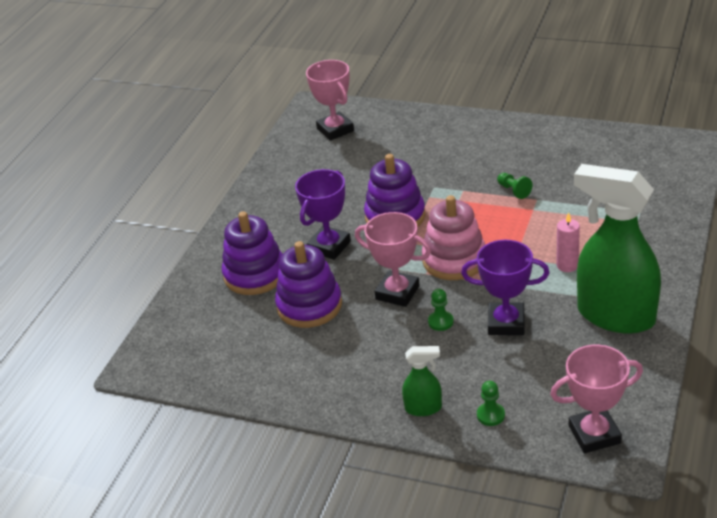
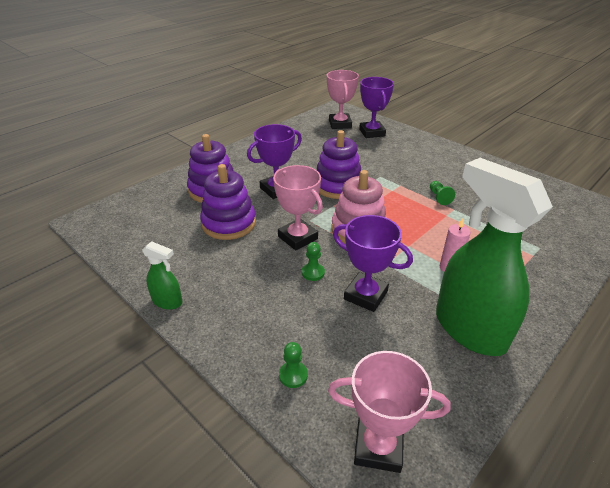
camera: 20 degrees right, 0 degrees up
(384, 129) = (372, 132): none -> purple trophy
(423, 408) = (242, 341): green spray bottle -> green spray bottle (167, 302)

